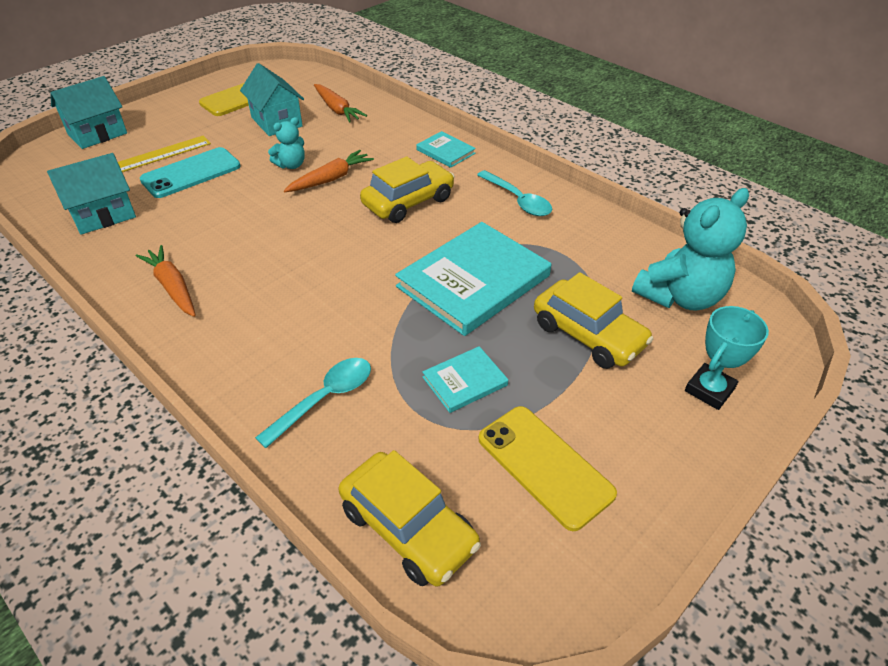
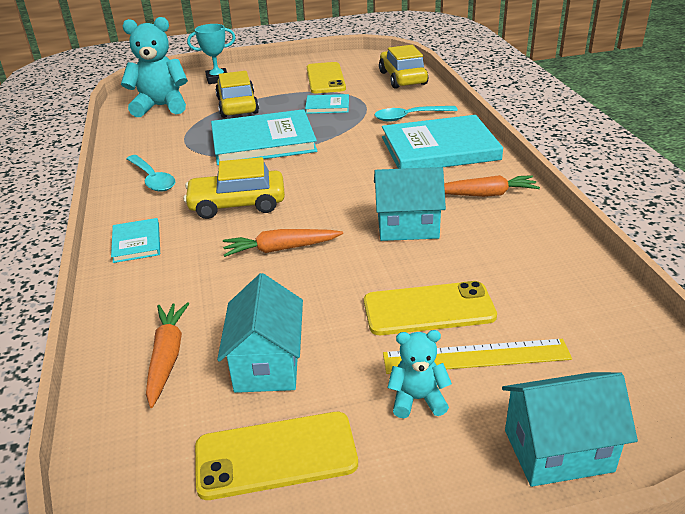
camera: 145 degrees left, 10 degrees down
(103, 215) = (546, 283): turquoise house -> turquoise house (407, 226)
(172, 287) = (485, 194): orange carrot -> orange carrot turned 90 degrees counterclockwise
(191, 173) = (428, 309): turquoise phone -> yellow phone
(250, 343) = (439, 148): none -> turquoise book
(291, 165) = (306, 281): turquoise teddy bear -> turquoise teddy bear (417, 399)
(518, 200) = (152, 179): turquoise spoon -> turquoise spoon turned 150 degrees clockwise

